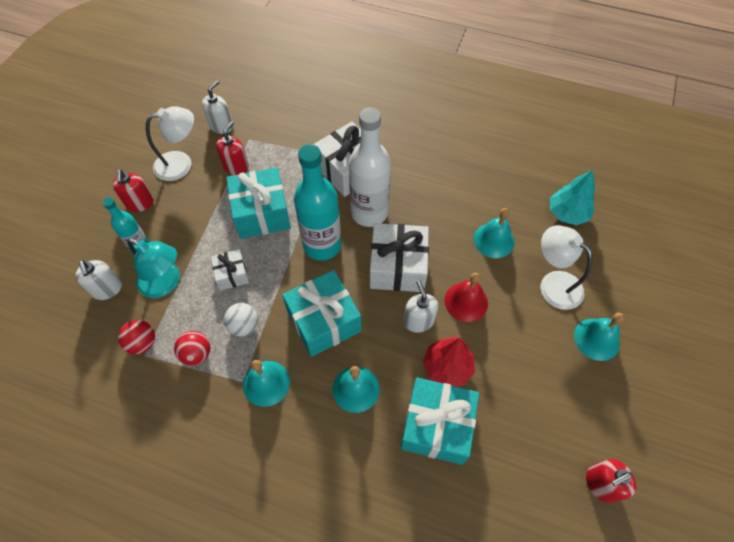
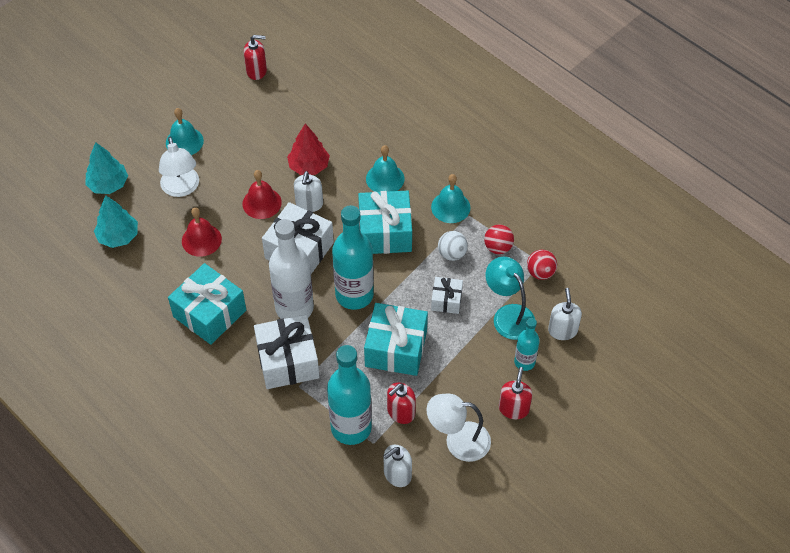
camera: 155 degrees left, 5 degrees down
(271, 143) = (351, 428): none -> turquoise bottle
(436, 426) = (340, 137): turquoise gift -> turquoise gift (209, 313)
(493, 240) = (201, 240): turquoise bell -> red bell
(623, 258) = (108, 185): none -> turquoise tree

